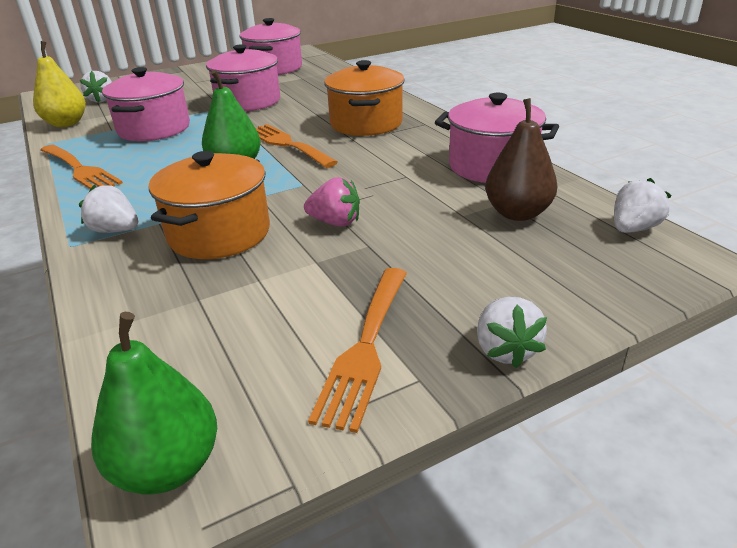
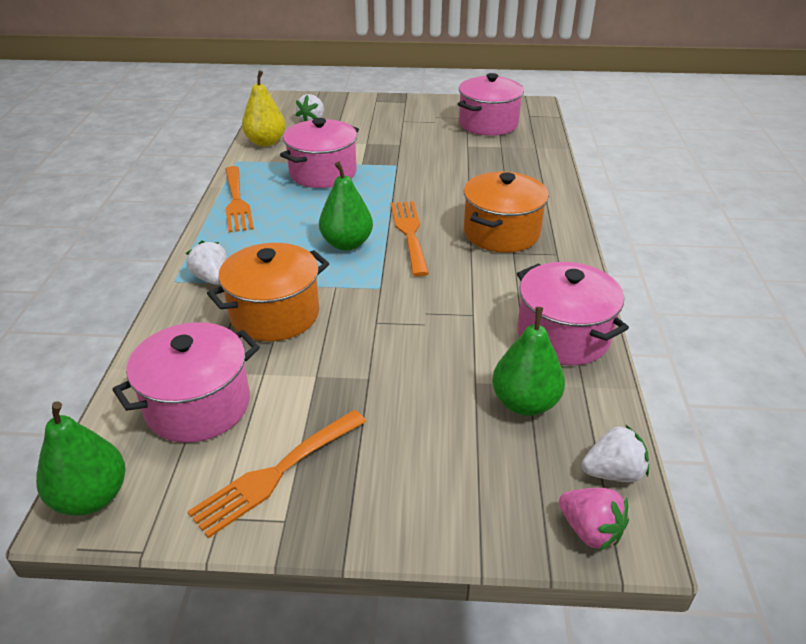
camera: 30 degrees right, 5 degrees up
(248, 101) = (425, 164): pink pot -> pink pot (198, 405)
(335, 222) = (366, 342): pink strawberry -> pink strawberry (590, 530)
(505, 350) = (367, 532): white strawberry -> none
(517, 213) = (525, 403): brown pear -> green pear

